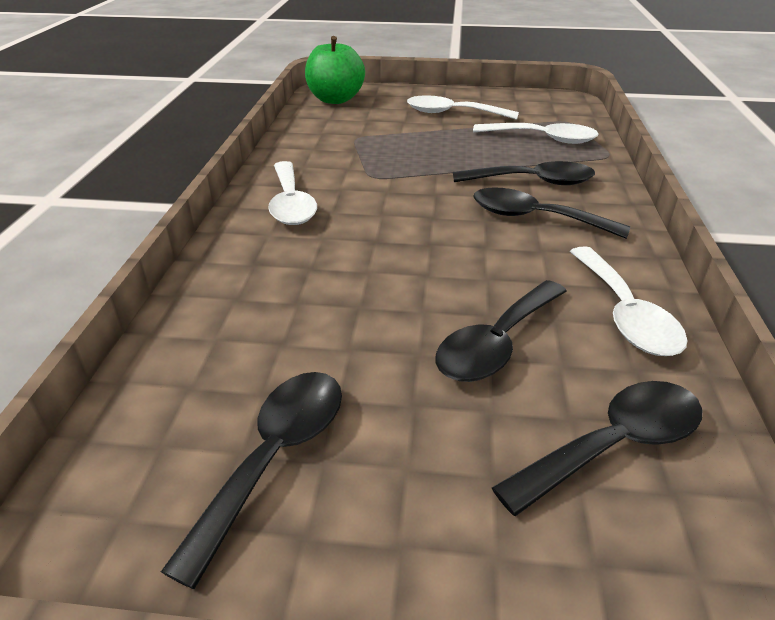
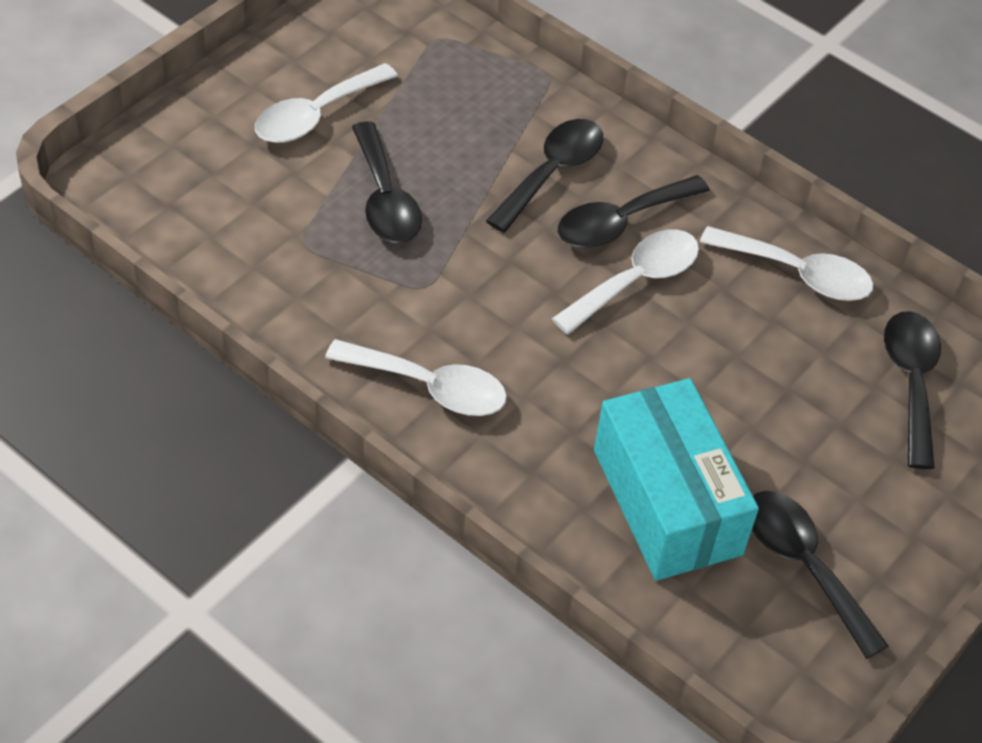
camera: 60 degrees left, 15 degrees up
(281, 336) = (667, 502): none -> turquoise box
(335, 99) = (147, 194): green apple -> none
(496, 344) = (775, 373): black spoon -> black spoon (385, 199)
(543, 139) = (463, 92): white spoon -> white spoon (636, 280)

